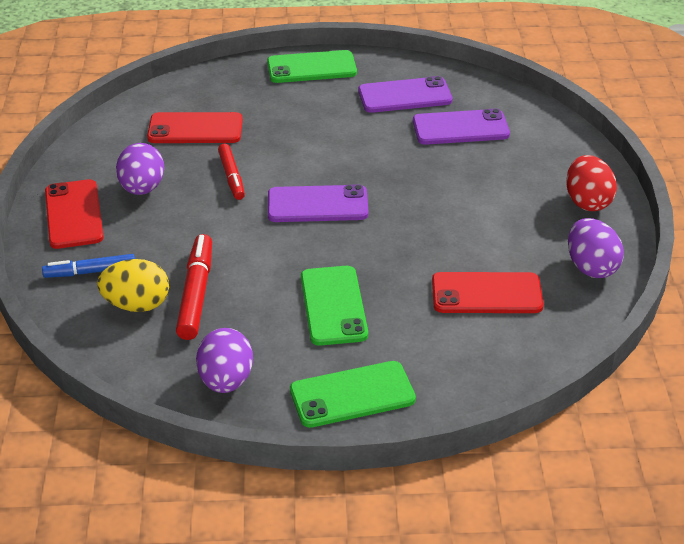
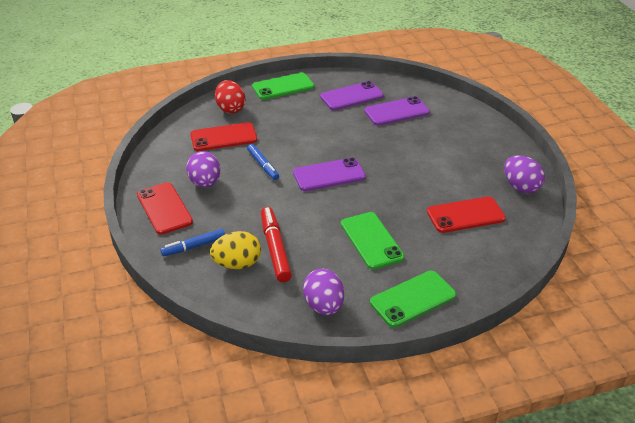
camera: 15 degrees left, 0 degrees up
(232, 176) = (263, 165): red marker -> blue marker
(587, 202) = (497, 146): red egg -> red egg (230, 109)

